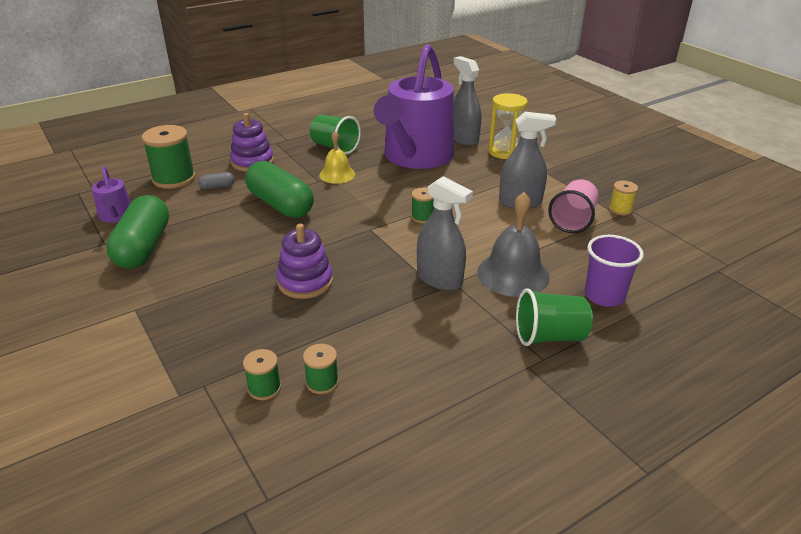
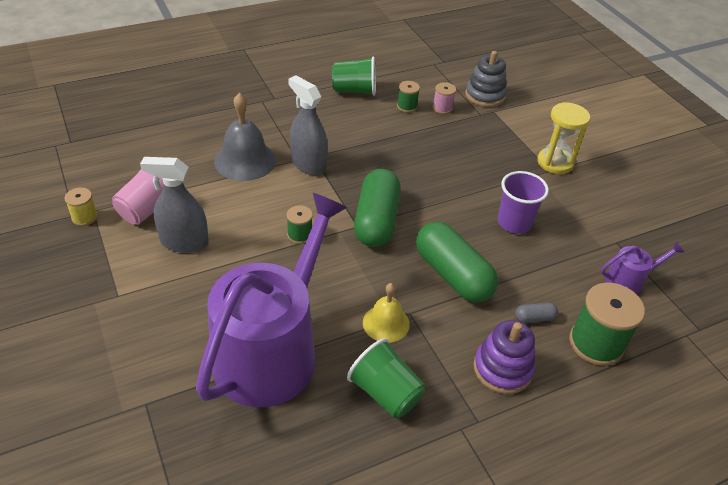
camera: 175 degrees left, 10 degrees up
(116, 216) = (628, 281): purple watering can -> purple watering can turned 90 degrees clockwise
(143, 247) = (575, 232): green capsule -> green capsule (376, 221)
(183, 428) = (485, 95): none -> grey stacking toy
(264, 388) = (442, 108): green spool -> pink spool
(305, 282) = (420, 176): purple stacking toy -> none
(464, 139) = (181, 390): grey spray bottle -> none
(504, 152) = (140, 345): yellow hourglass -> yellow hourglass (555, 162)
(549, 336) = (248, 112): green cup -> green cup (354, 90)
(604, 296) = (185, 134): purple cup -> purple cup (514, 223)

